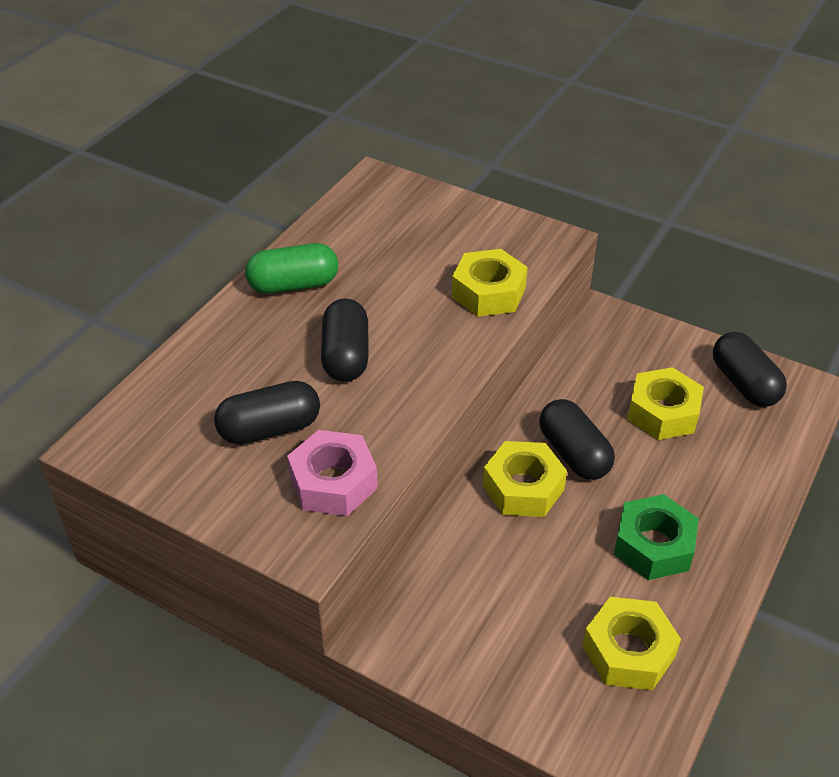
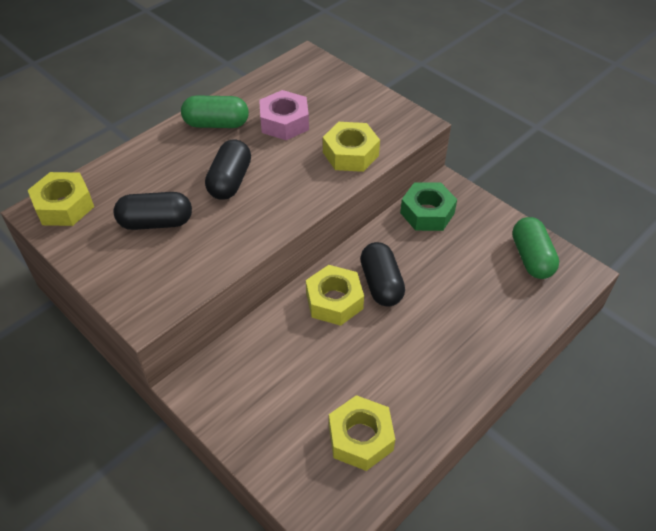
camera: 15 degrees right, 5 degrees up
(333, 482) = (182, 269): pink nut -> pink nut (284, 122)
(653, 545) = (411, 364): green nut -> green nut (427, 213)
(663, 412) = (460, 267): yellow nut -> yellow nut (64, 206)
(744, 384) = (531, 258): black capsule -> green capsule

